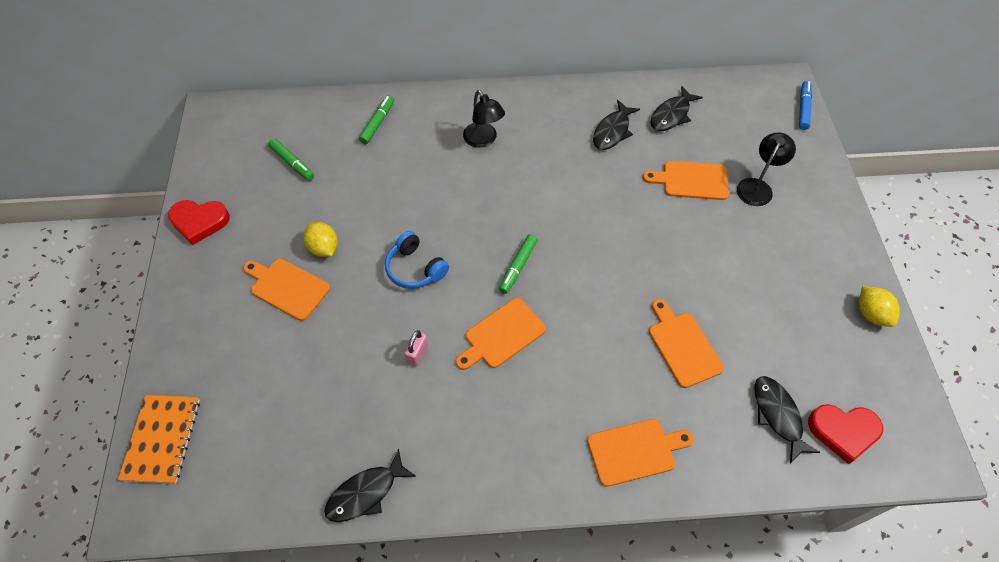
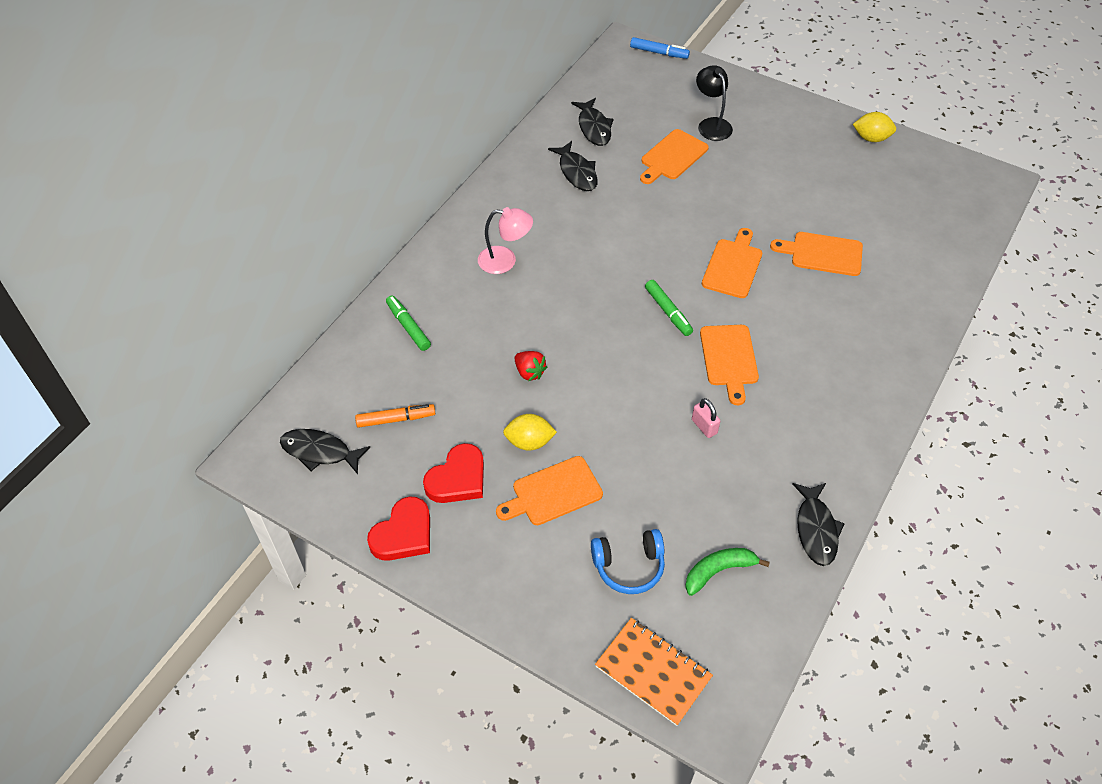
camera: 55 degrees left, 5 degrees down
(280, 438) = (718, 571): none -> green banana
(292, 163) = (396, 419): green marker -> orange marker
(388, 213) = (529, 372): none -> red strawberry
(415, 268) = (611, 383): blue headphones -> blue headphones (629, 566)
(483, 140) = (505, 261): black lamp -> pink lamp
(634, 451) = (892, 334): orange cutting board -> orange cutting board (733, 266)
(778, 415) = (917, 237): black fish -> black fish (320, 452)
(803, 108) = (659, 53): blue marker -> blue marker turned 150 degrees clockwise
(843, 431) = (952, 212): red heart -> red heart (458, 479)

